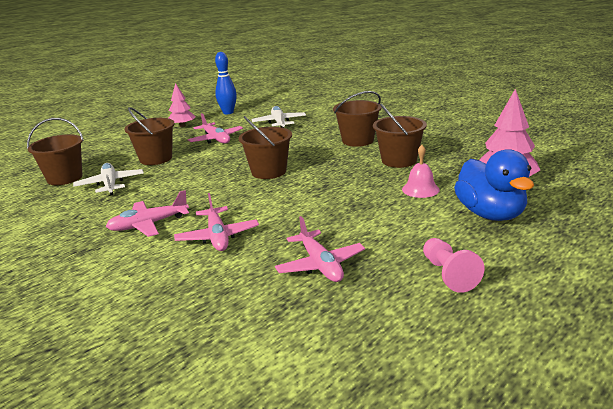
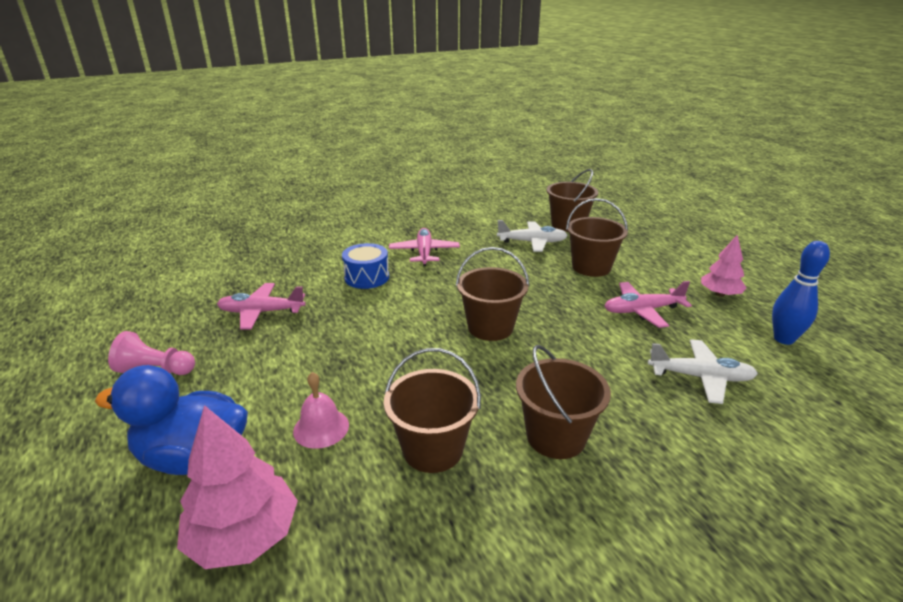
camera: 110 degrees right, 5 degrees up
(217, 237) = (367, 277): pink plane -> blue drum

